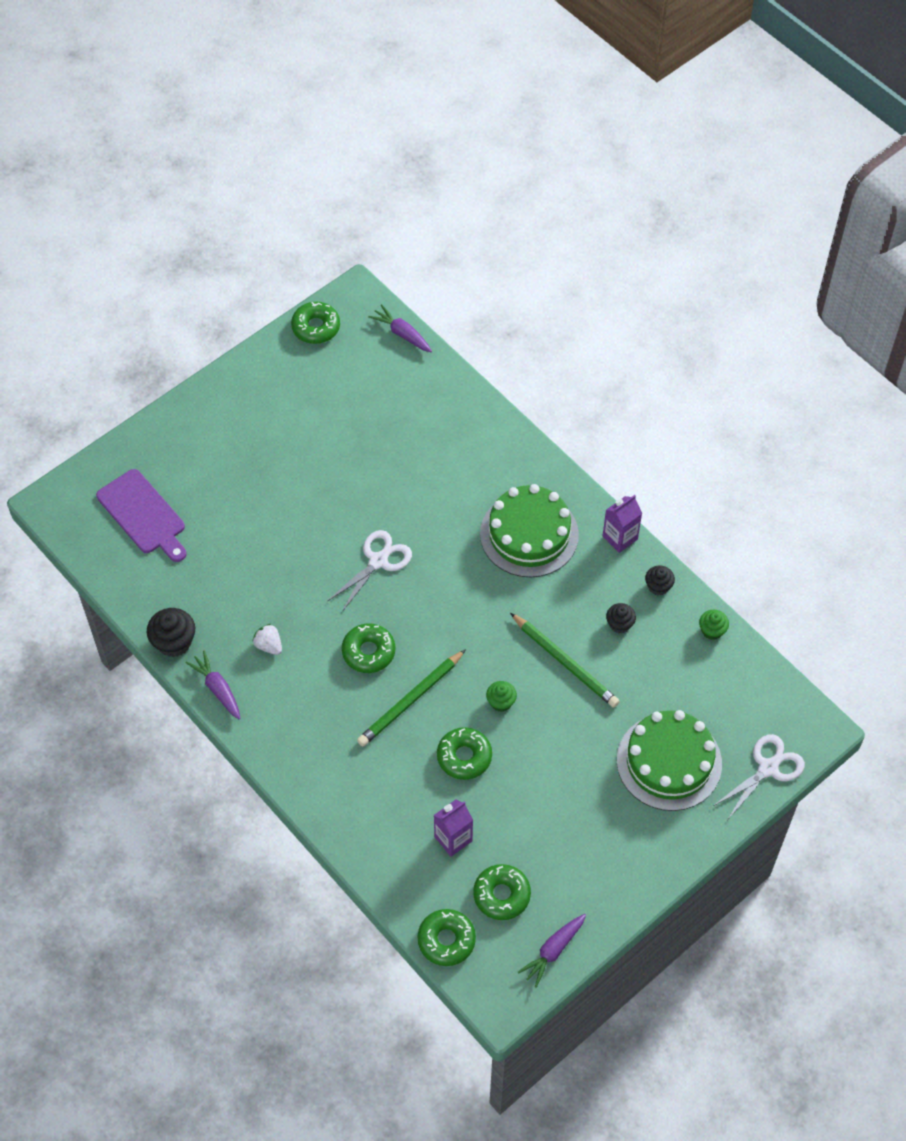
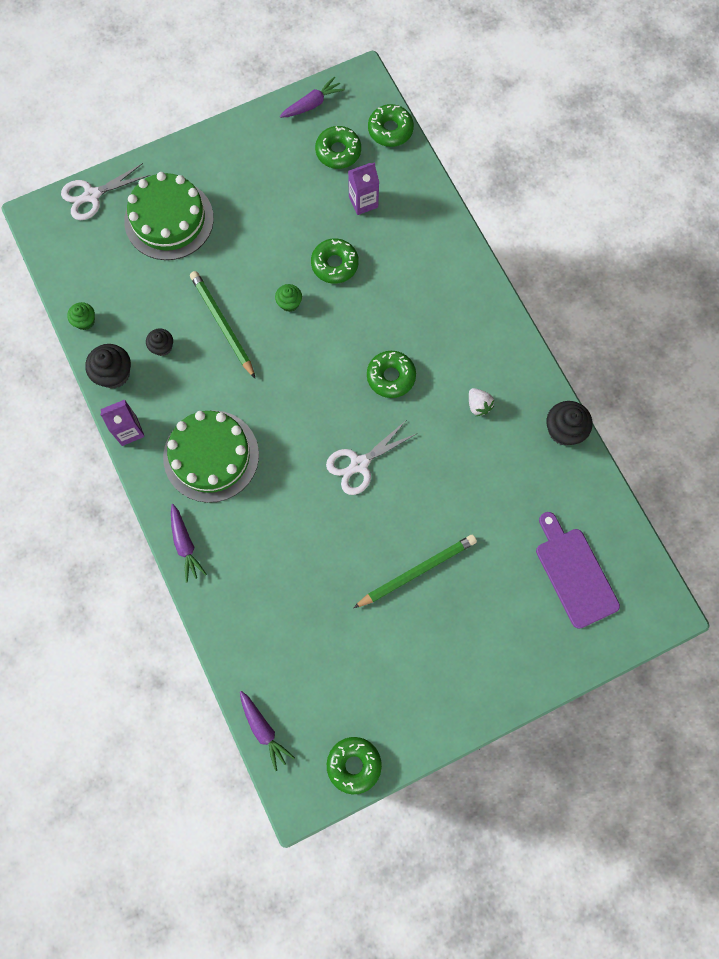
camera: 165 degrees left, 15 degrees up
(217, 689) = (532, 376): purple carrot -> purple carrot (185, 545)
(411, 700) = (365, 324): green pencil -> green pencil (417, 571)
(658, 586) = (114, 374): black cupcake -> black cupcake, size x1.62

